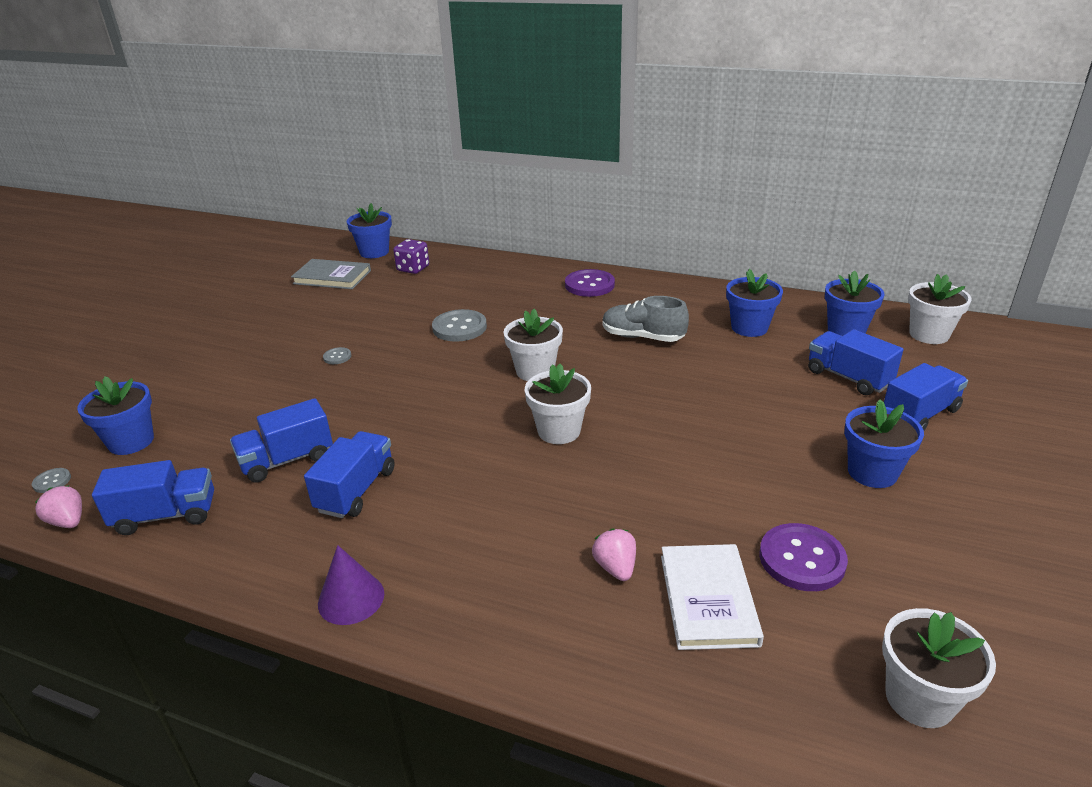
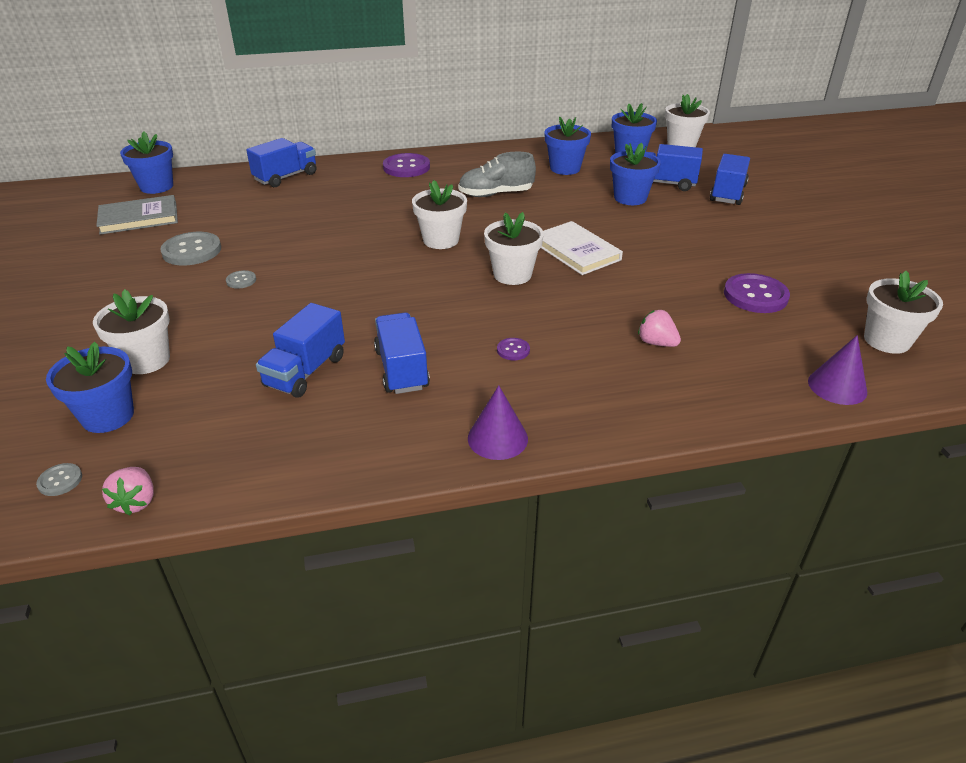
camera: 35 degrees left, 5 degrees up
(68, 522) = (136, 502): pink strawberry -> pink strawberry turned 105 degrees counterclockwise
(166, 515) = (242, 454): blue truck -> blue truck (286, 177)
(202, 404) = (146, 360): none -> white flower pot
(413, 268) = (220, 191): purple dice -> none
(459, 327) = (332, 226): grey button -> grey button (192, 251)
(467, 513) = (513, 350): none -> purple button
(708, 599) = (731, 338): white book -> white book (576, 251)
(770, 726) = (837, 386): none -> purple cone
(872, 472) = (738, 234): blue flower pot -> blue flower pot (630, 198)

